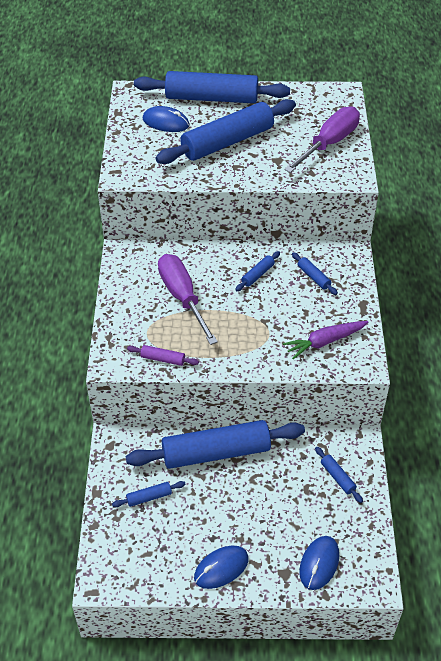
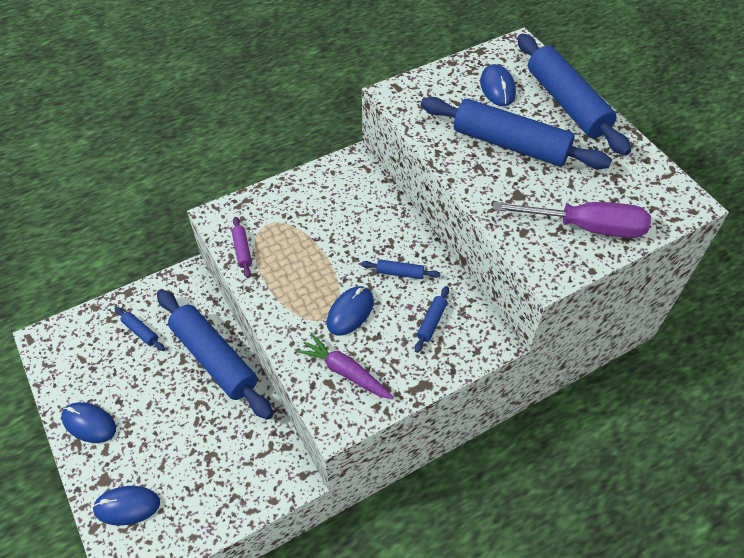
camera: 60 degrees right, 5 degrees up
(182, 297) = (328, 229): purple screwdriver -> none
(273, 317) = (350, 312): none -> blue mouse
(337, 477) = (237, 478): blue rolling pin -> none

